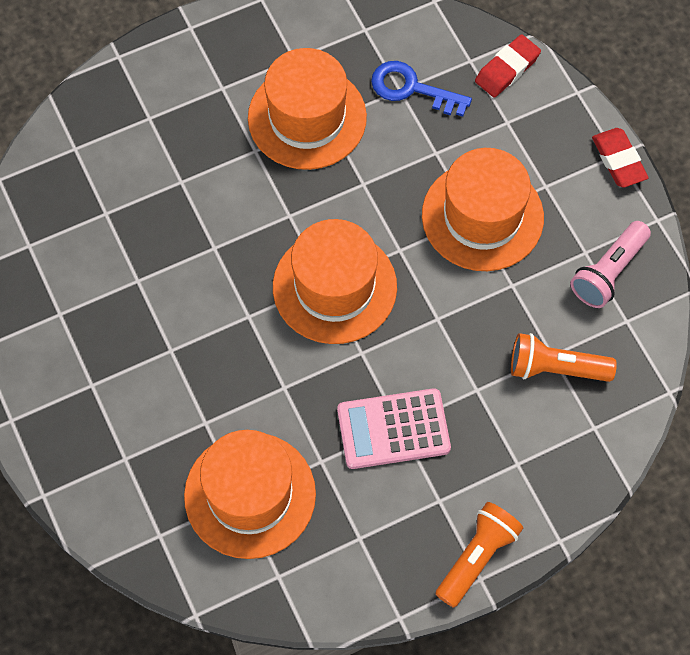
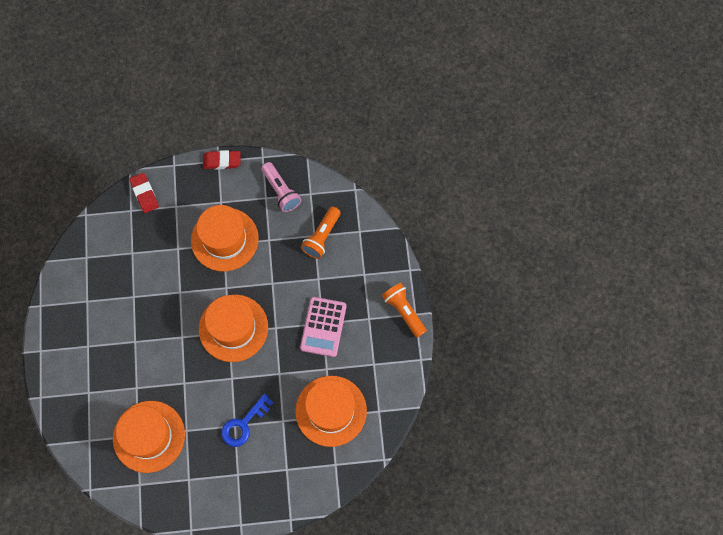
camera: 70 degrees left, 5 degrees up
(307, 117) = (127, 307): orange hat -> orange hat (149, 436)
(412, 89) = (134, 246): blue key -> blue key (244, 424)

